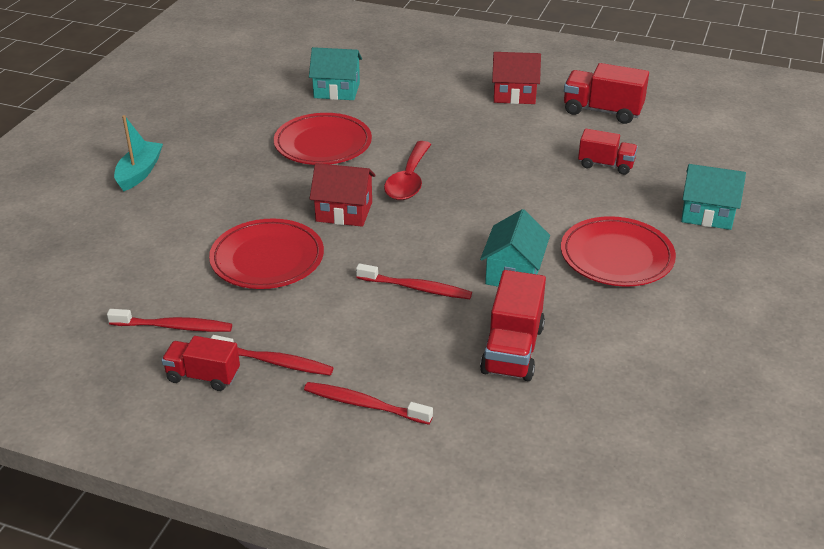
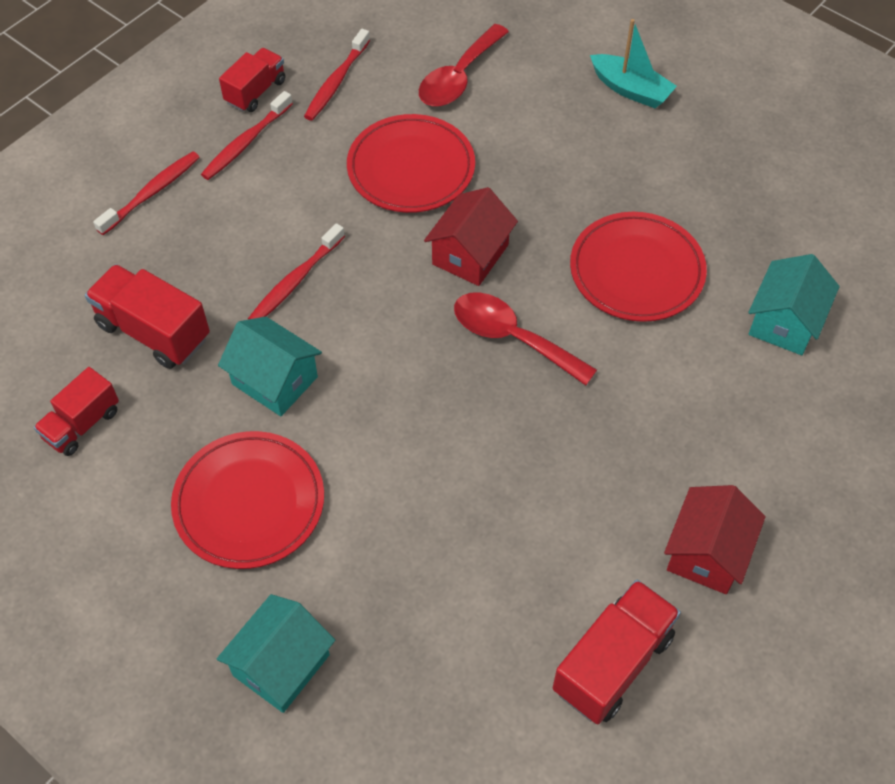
camera: 110 degrees right, 20 degrees up
(148, 257) = (458, 77): none -> red spoon
(606, 165) = (456, 591): red truck -> red truck (82, 424)

